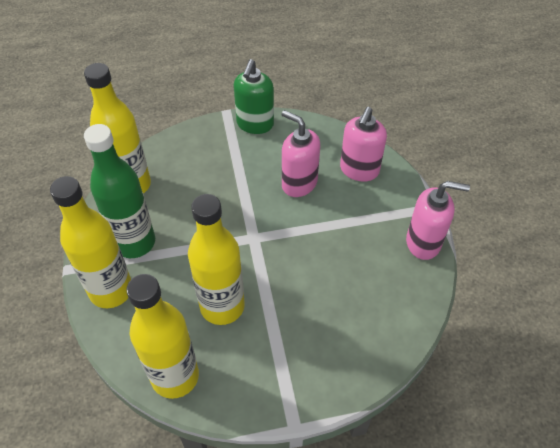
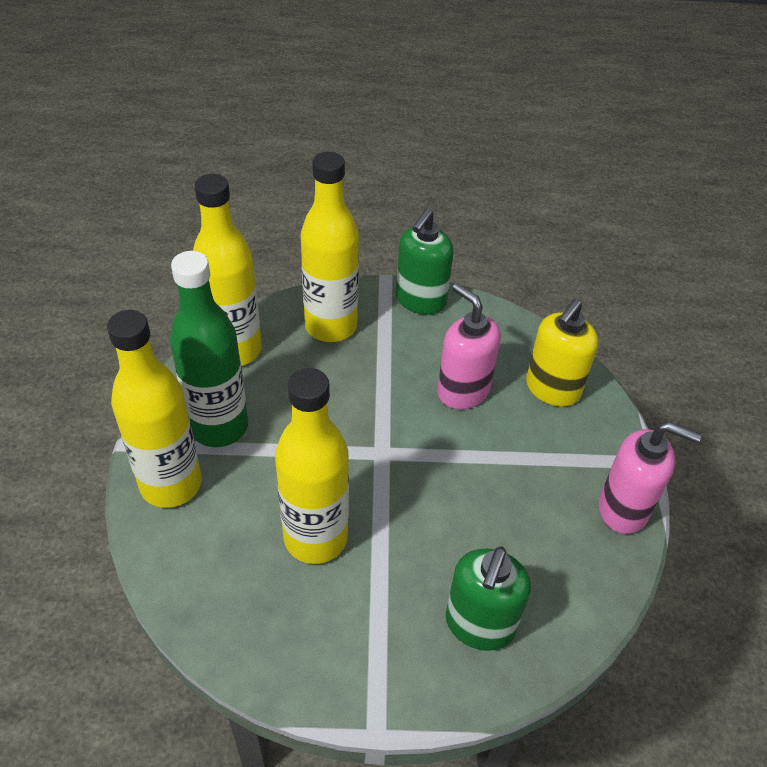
camera: 10 degrees right, 5 degrees down
(175, 376) = (226, 621): yellow bottle -> yellow bottle (331, 326)
(346, 341) = (479, 625): none -> green soap dispenser
(359, 170) = (552, 389): pink soap dispenser -> yellow soap dispenser

